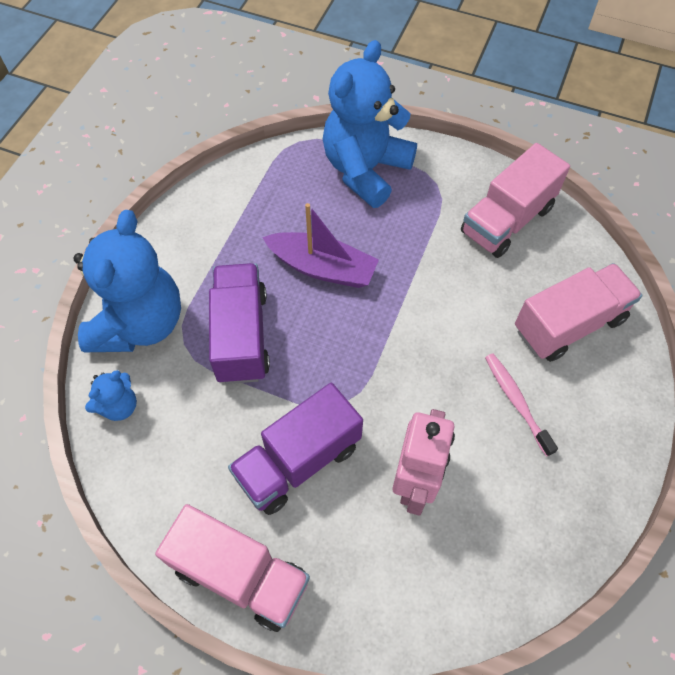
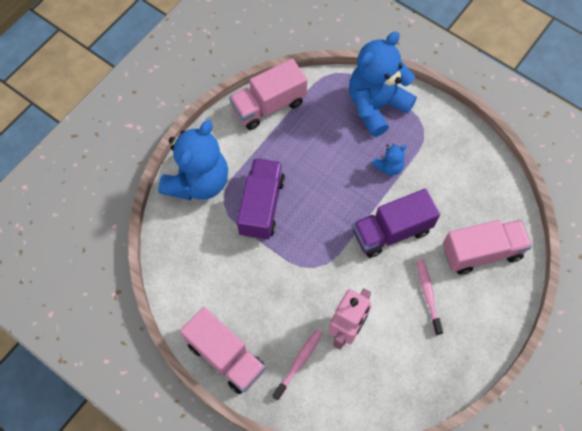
camera: 15 degrees right, 5 degrees up
(119, 406) = (174, 233): blue teddy bear -> blue teddy bear (389, 167)
(298, 461) = (277, 297): purple truck -> purple truck (391, 231)
(323, 268) = (327, 172): purple boat -> none
(358, 553) = (299, 362): none -> pink toothbrush
(507, 220) = (464, 167): pink truck -> pink truck (269, 105)

